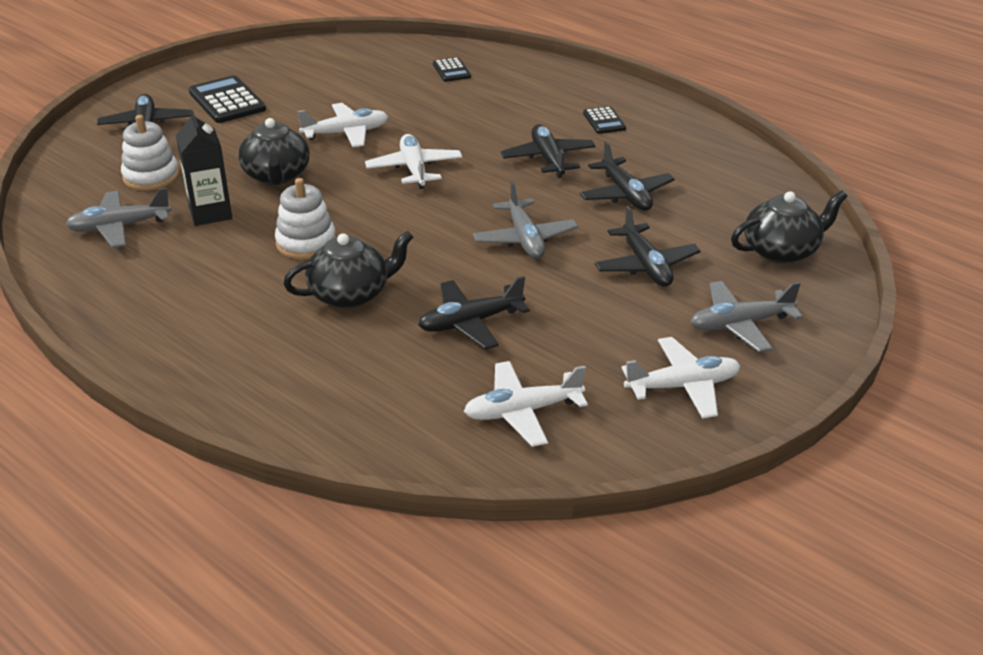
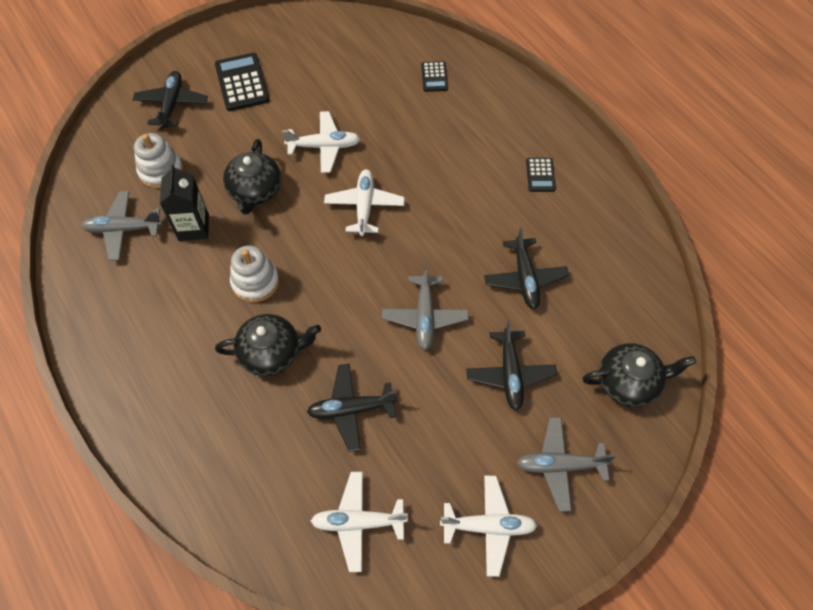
camera: 15 degrees right, 25 degrees up
(548, 159) = (476, 216): black plane -> none

